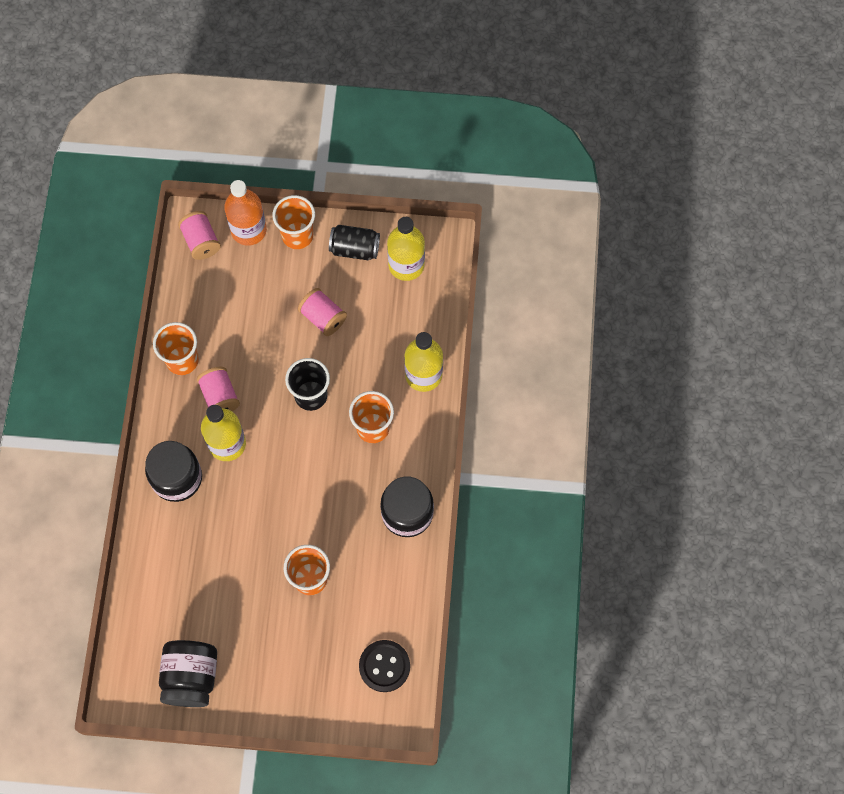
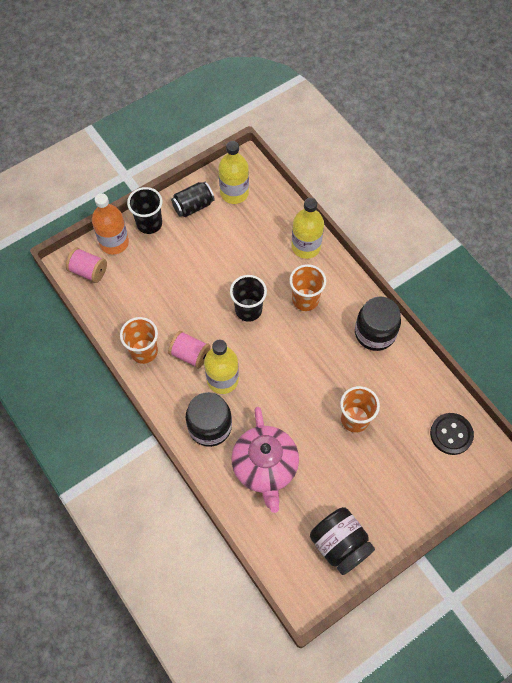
camera: 40 degrees left, 5 degrees down
(191, 555) = (265, 467): none -> pink teapot
(297, 235) = (149, 224): orange cup -> black cup
(323, 318) = (212, 259): pink spool -> none

